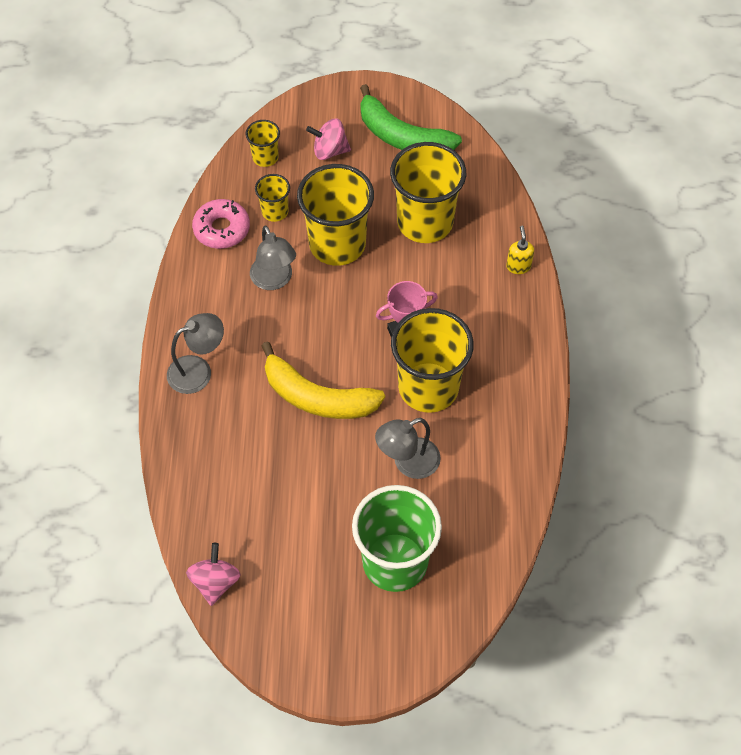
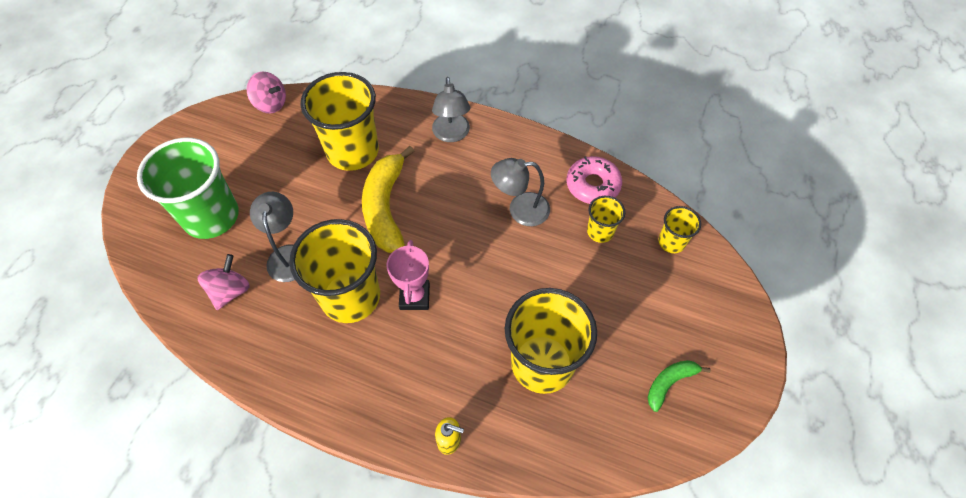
camera: 110 degrees right, 0 degrees up
(317, 397) = (385, 208): yellow banana -> yellow banana turned 45 degrees counterclockwise
(329, 151) = (666, 302): pink spinning top -> pink spinning top (230, 291)
(337, 244) = (543, 272): yellow cup -> yellow cup (353, 151)
(402, 137) = (669, 383): green banana -> green banana, size x0.52

